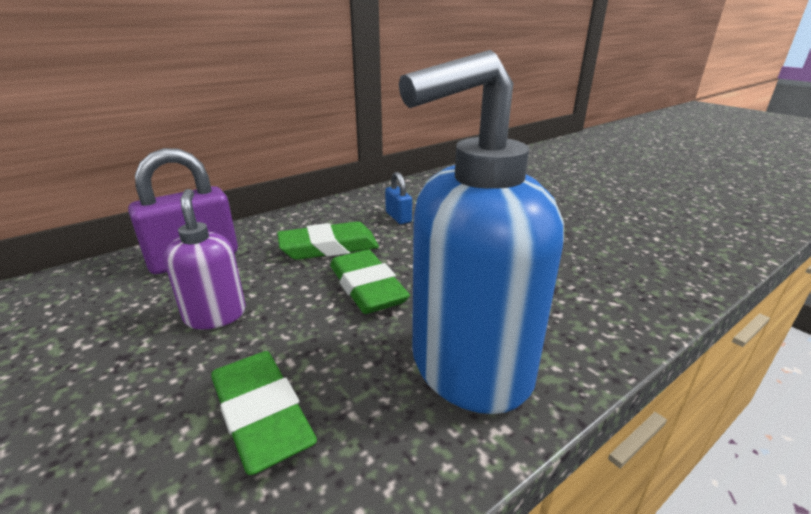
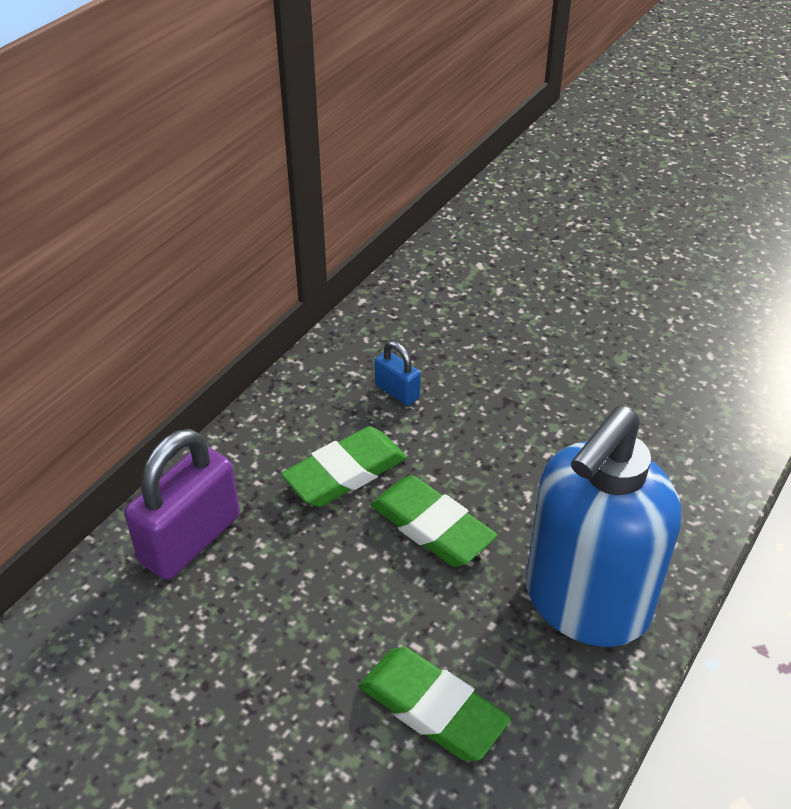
camera: 20 degrees left, 15 degrees up
(215, 315) = (294, 615): purple soap dispenser -> none

